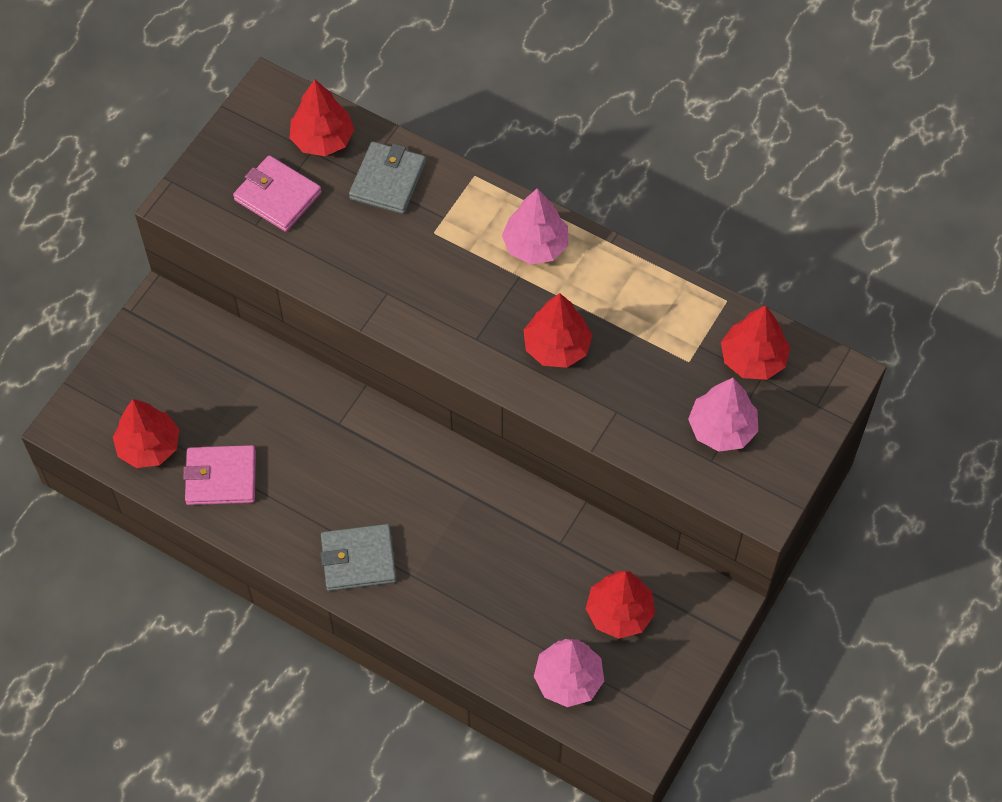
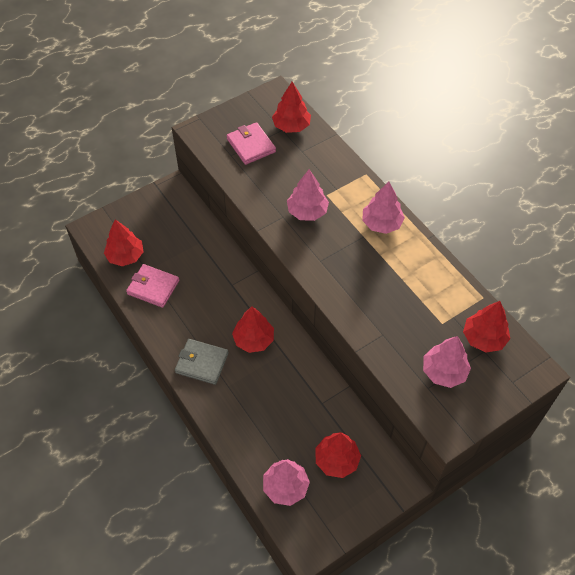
camera: 25 degrees right, 5 degrees down
(388, 180) = (315, 159): grey wallet -> none
(418, 270) = (307, 211): none -> pink tree
(557, 347) = (365, 284): red tree -> red tree (253, 339)

